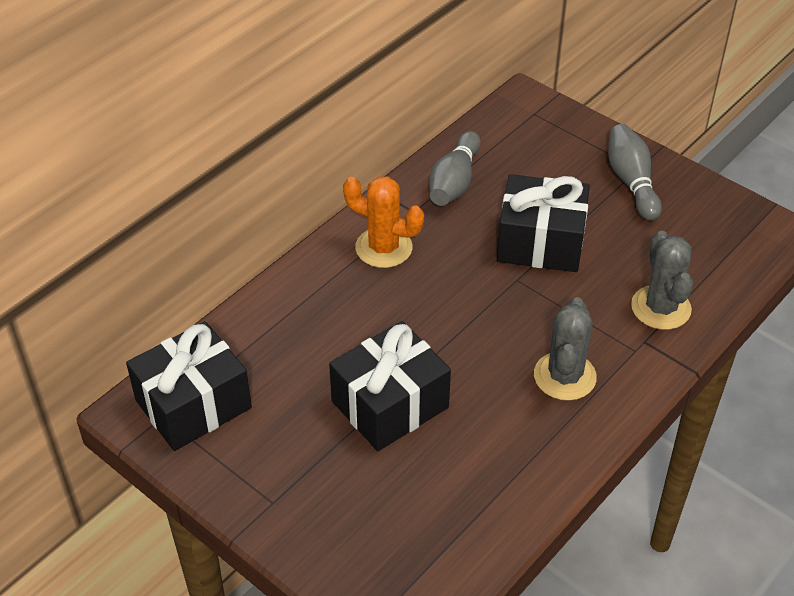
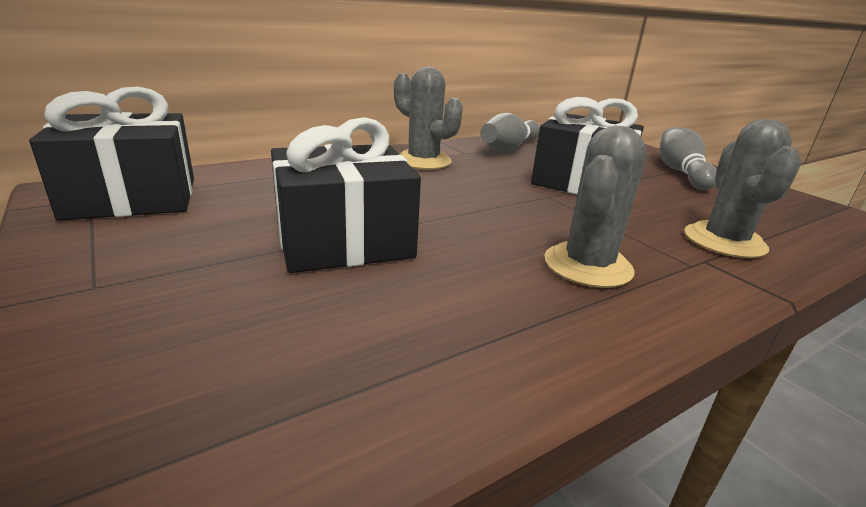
camera: 15 degrees right, 20 degrees down
(383, 248) = (423, 161): orange cactus -> grey cactus

